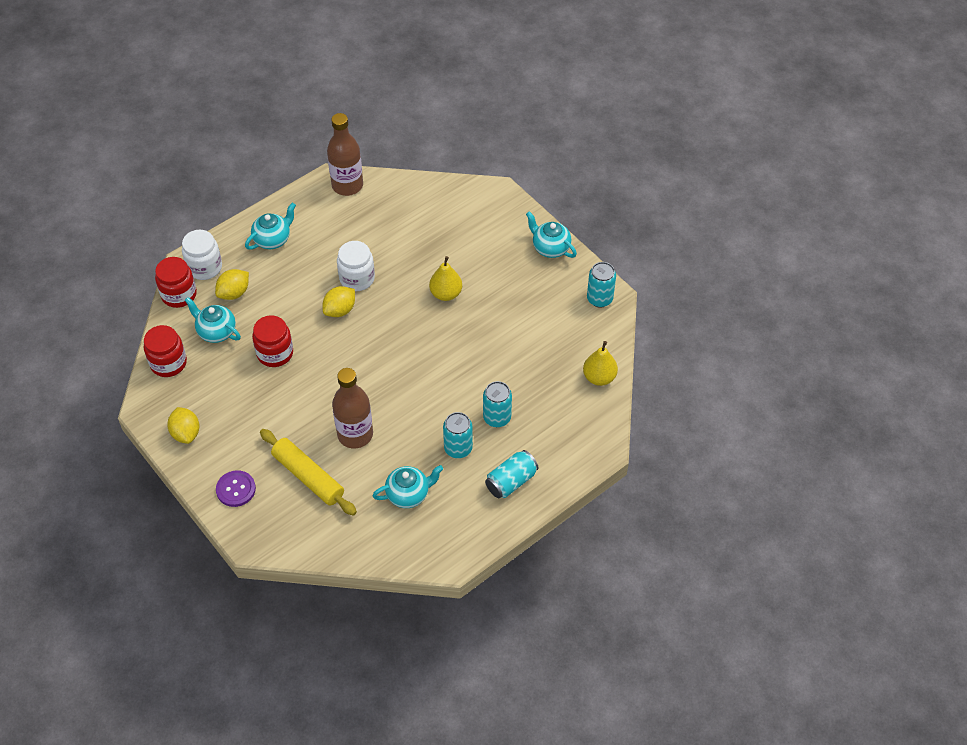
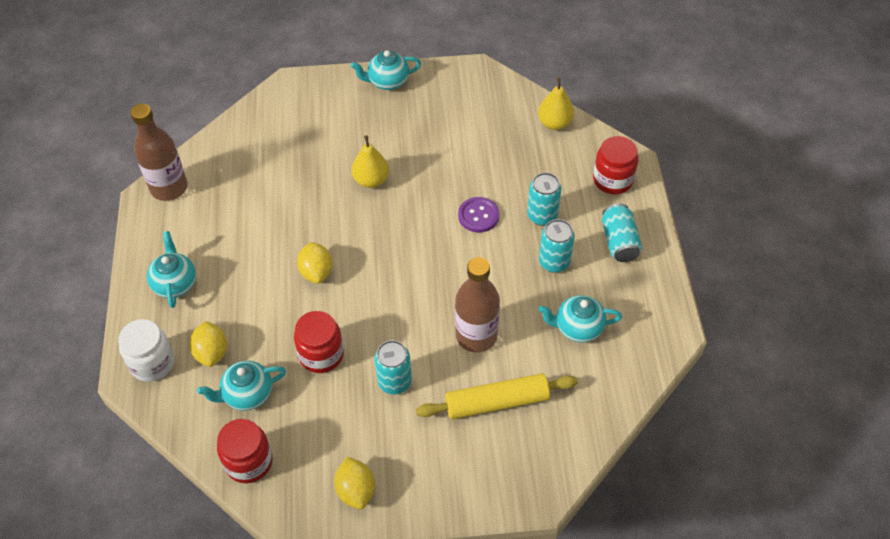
camera: 55 degrees left, 0 degrees up
(179, 294) = (166, 406): red jar -> red jar (613, 180)
(186, 433) = (356, 490): yellow lemon -> yellow lemon turned 60 degrees clockwise
(236, 489) = (464, 477): purple button -> purple button (478, 216)
(357, 278) = (290, 238): white jar -> none
(408, 494) = (578, 328): turquoise teapot -> turquoise teapot turned 105 degrees counterclockwise
(599, 299) = (472, 79): turquoise can -> turquoise can (394, 382)

